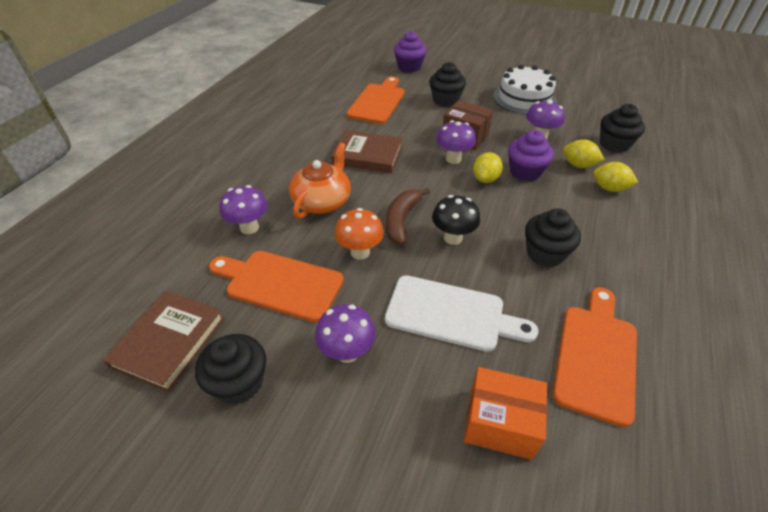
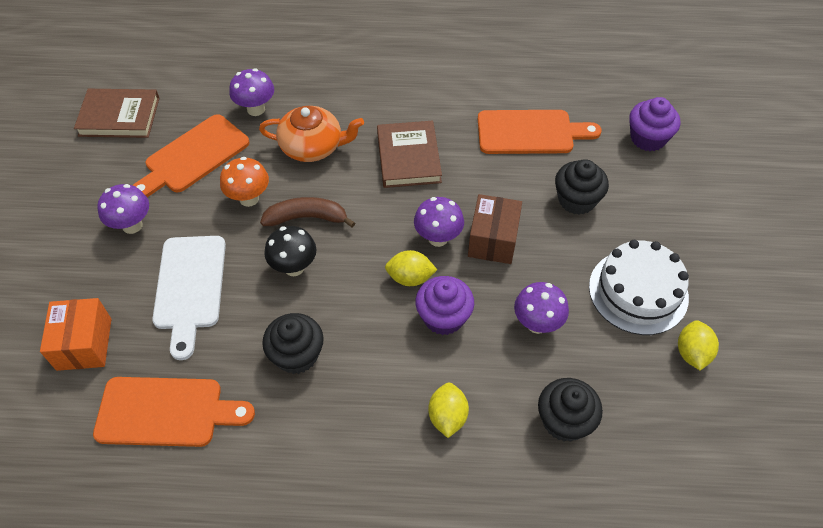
camera: 70 degrees right, 10 degrees up
(239, 382) = (92, 171): black cupcake -> none
(280, 284) = (193, 157): orange cutting board -> orange cutting board turned 135 degrees counterclockwise
(578, 165) = (486, 377): yellow lemon -> yellow lemon (692, 353)

